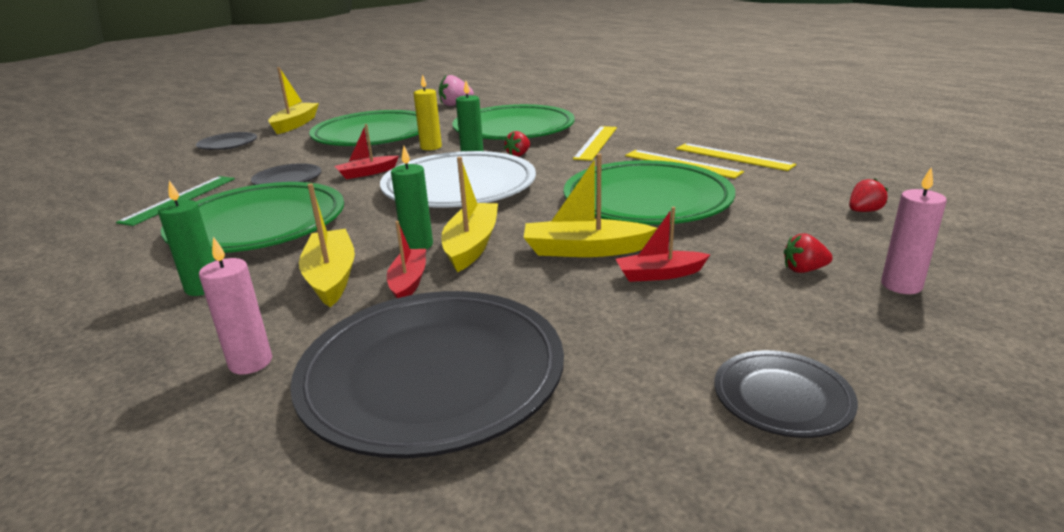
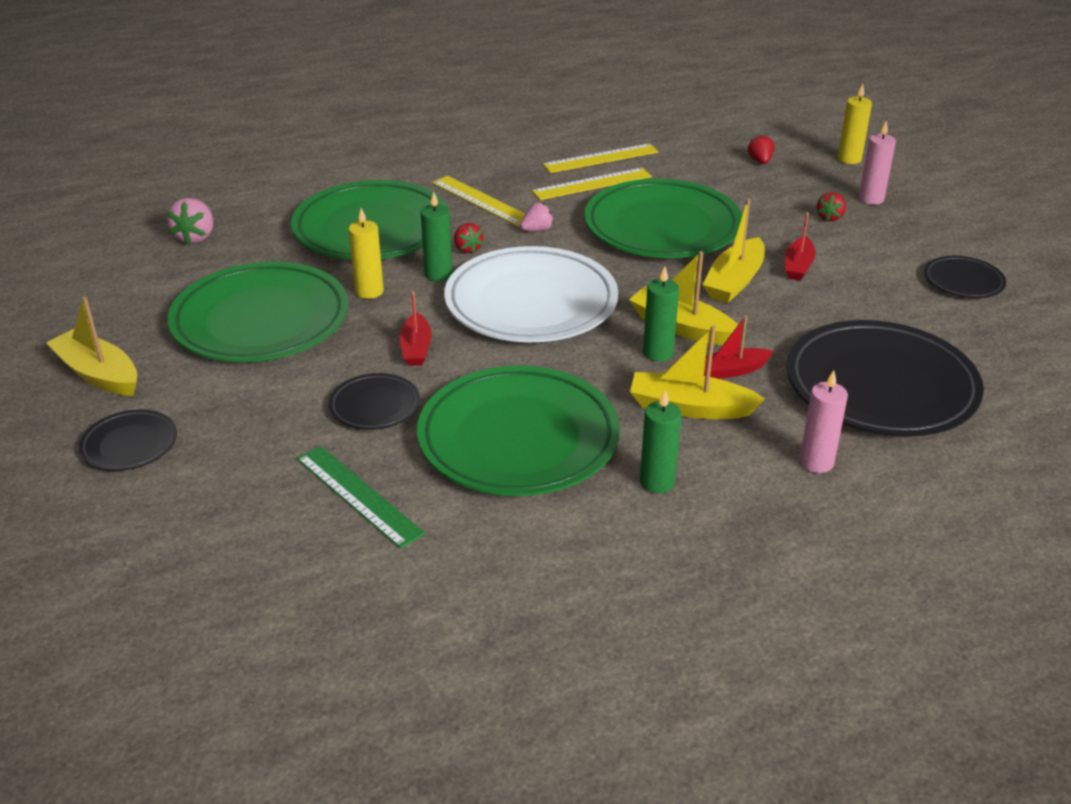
camera: 65 degrees left, 10 degrees up
(408, 282) = (730, 371): red boat -> red boat turned 45 degrees counterclockwise
(575, 165) = (537, 230): none -> pink strawberry
(979, 253) = (849, 159): none -> yellow candle

